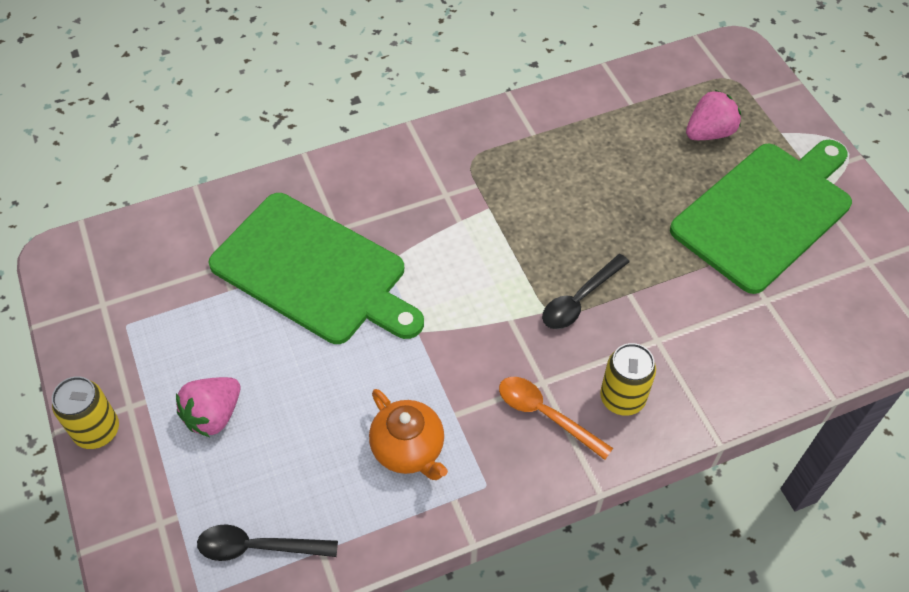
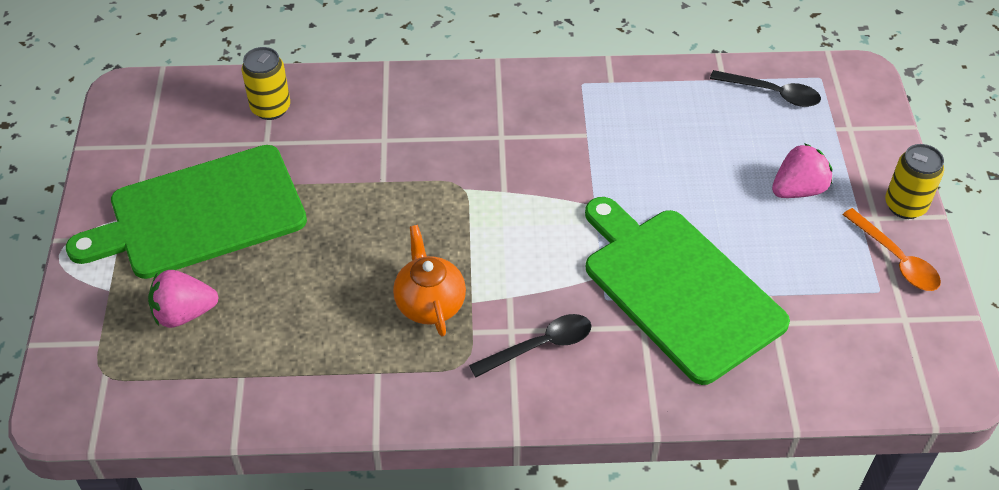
camera: 160 degrees left, 5 degrees down
(409, 449) = (634, 121): orange teapot -> orange teapot (430, 303)
(546, 415) = (511, 114): orange spoon -> orange spoon (895, 259)
(580, 299) = (431, 189): black spoon -> black spoon (540, 346)
(622, 398) = (442, 107): yellow can -> yellow can (270, 108)

